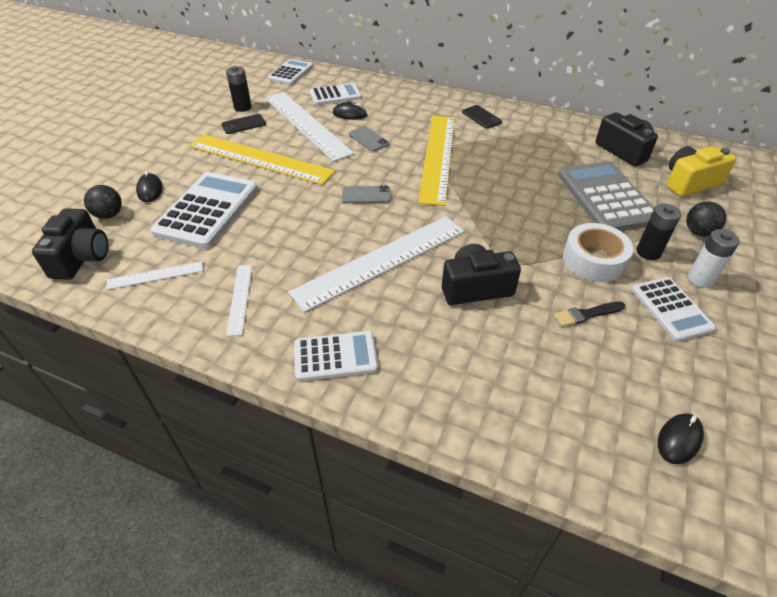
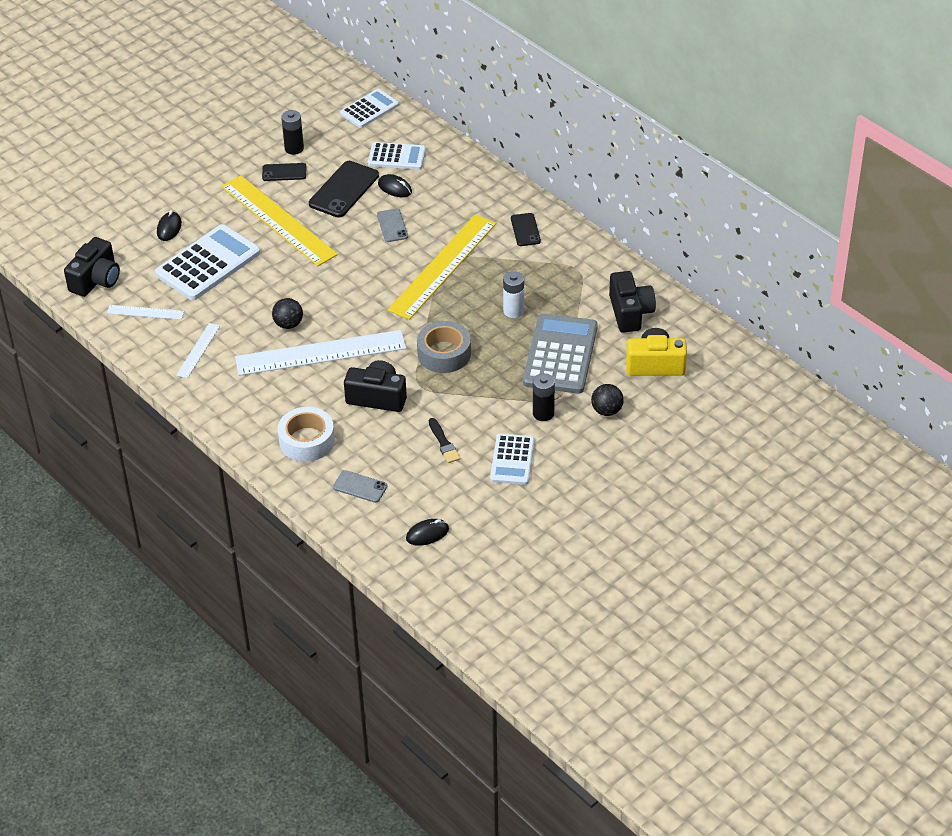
camera: 25 degrees right, 0 degrees up
(109, 215) = (128, 244): black ball -> black ball (288, 324)
(306, 124) = (344, 190): white ruler -> black phone
(335, 356) = (242, 413): white calculator -> none
(366, 195) = (349, 288): grey phone -> grey phone (360, 487)
(503, 226) = (444, 353): none -> grey tape
(586, 314) = (443, 443): black brush -> black brush turned 120 degrees counterclockwise
(593, 260) = (491, 405): white tape -> white tape (307, 441)
(700, 279) = (561, 447): white battery -> white battery (513, 311)

